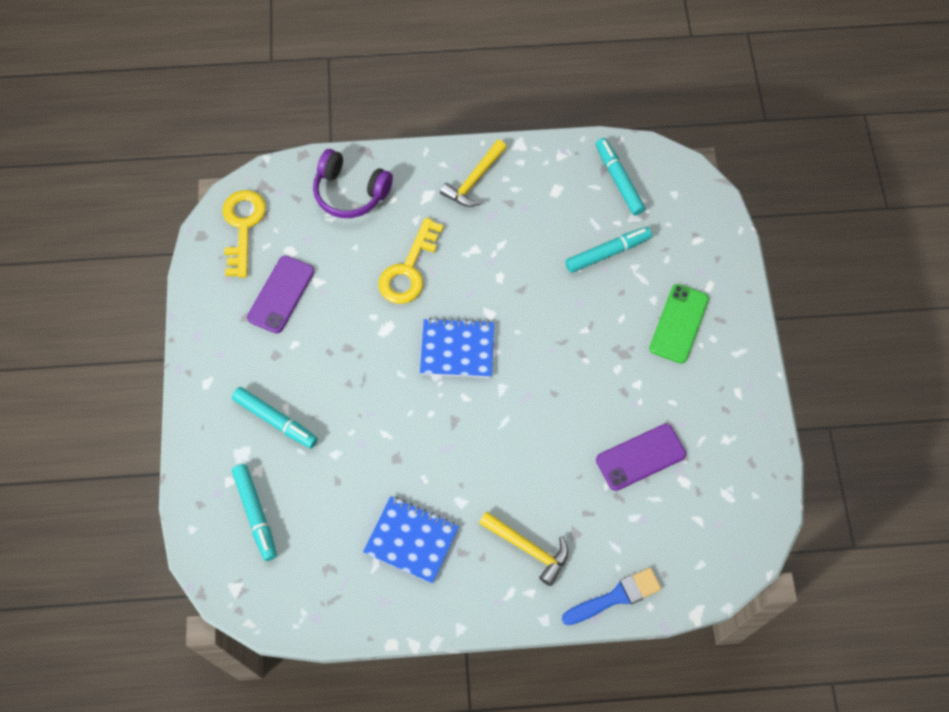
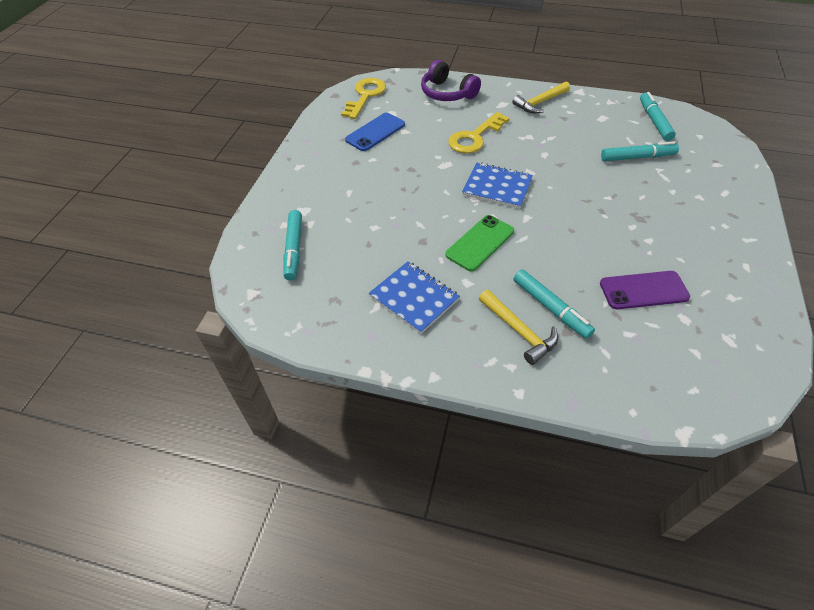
camera: 20 degrees right, 15 degrees down
(275, 420) = (338, 197): turquoise marker -> turquoise marker (550, 308)
(281, 294) = (375, 132): purple phone -> blue phone
(615, 597) = (597, 393): blue brush -> none
(678, 323) = (694, 210): green phone -> green phone (480, 243)

